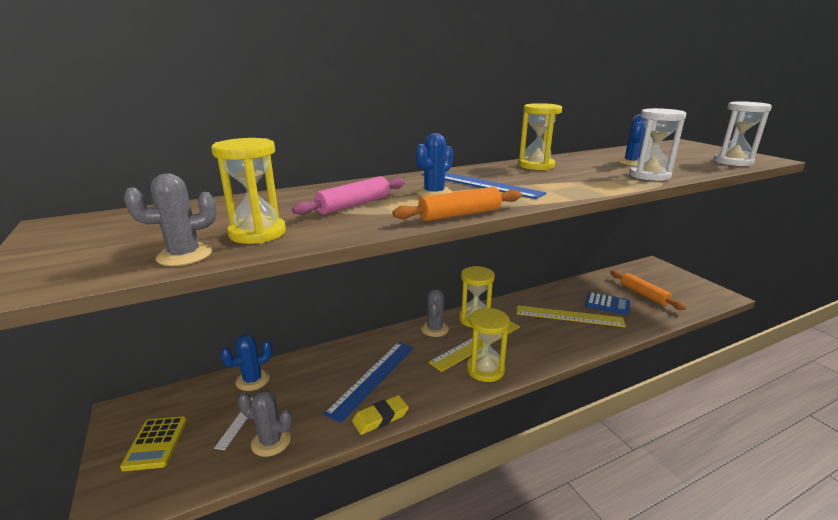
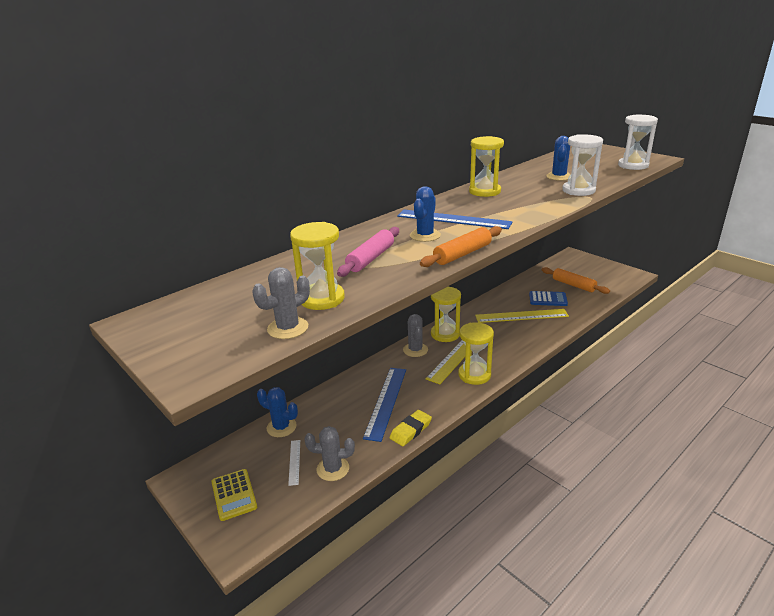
camera: 15 degrees left, 5 degrees up
(252, 380) = (281, 427): blue cactus -> blue cactus turned 75 degrees clockwise

